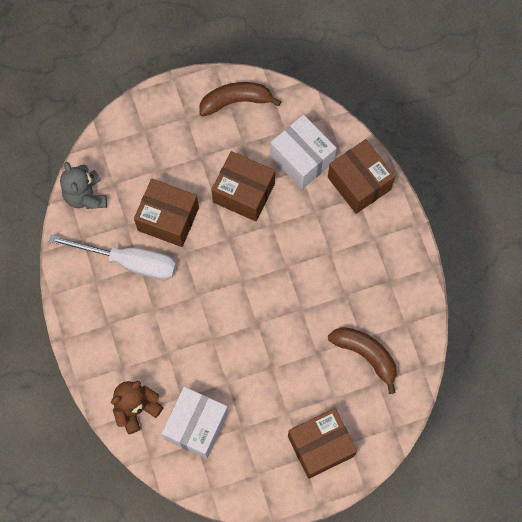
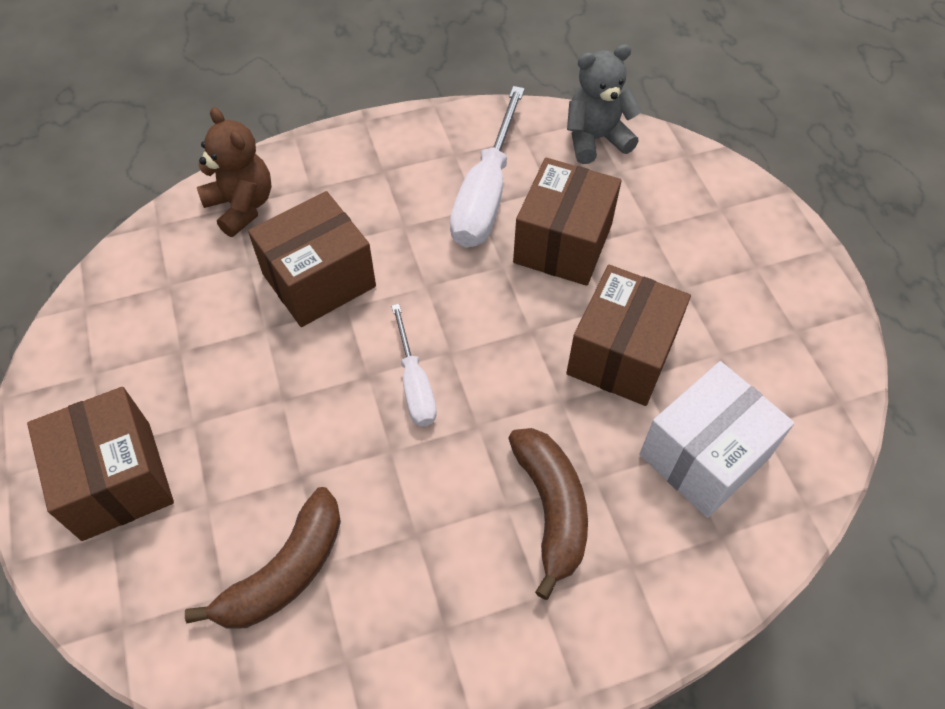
camera: 90 degrees right, 15 degrees down
(196, 426) = (197, 285): white box -> none
(236, 101) = (805, 343): brown banana -> brown banana (551, 509)
(262, 299) = (414, 384): none -> white screwdriver
(359, 183) = (664, 569): brown box -> brown box (319, 280)

